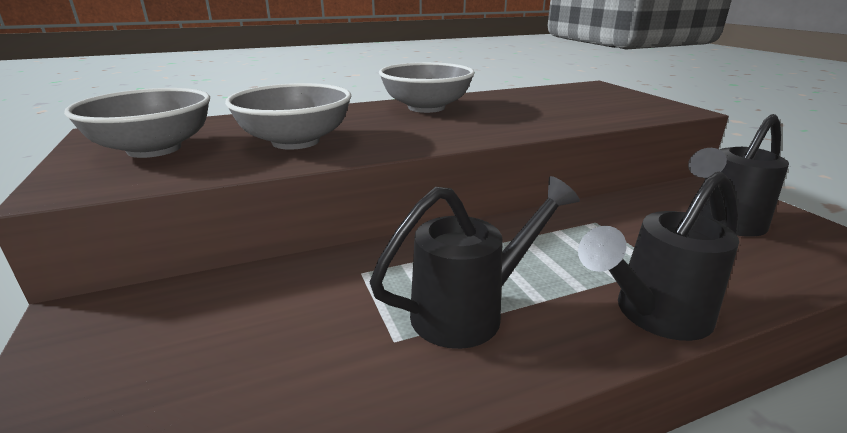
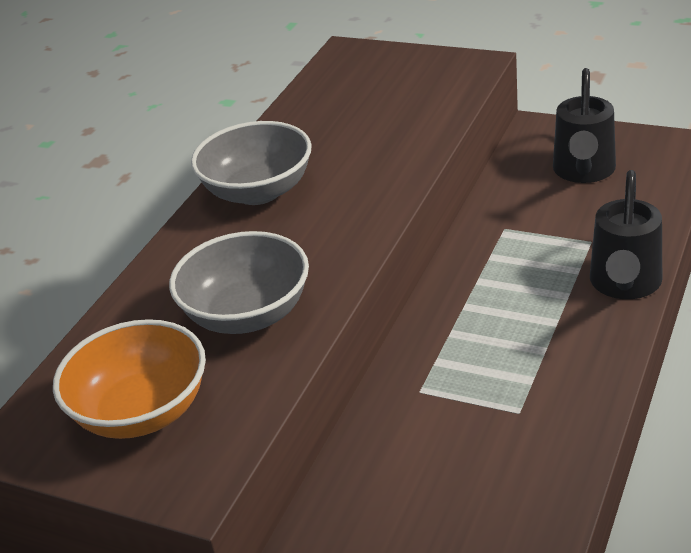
camera: 40 degrees left, 10 degrees up
(154, 149) = (142, 412): grey bowl -> orange bowl
(471, 310) = (530, 360): black watering can -> none

